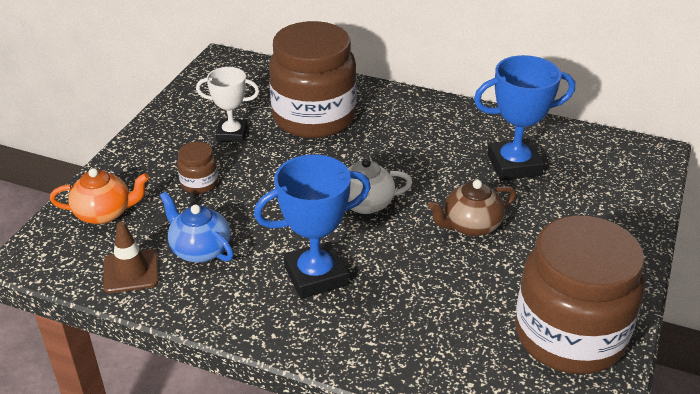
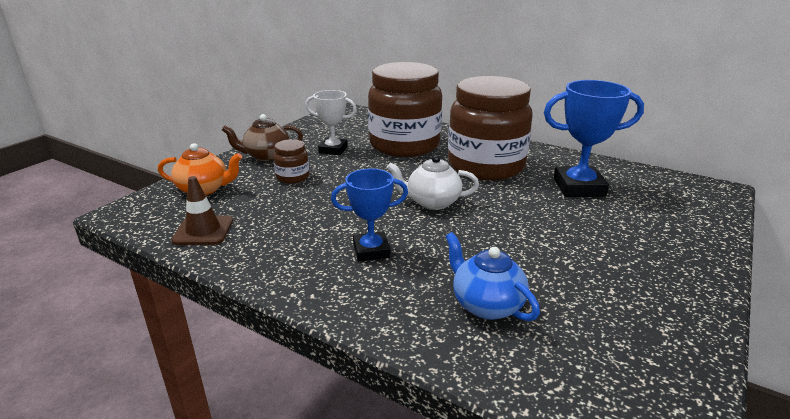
camera: 10 degrees right, 10 degrees down
(200, 250) = (272, 221): blue teapot -> blue teapot (486, 304)
(315, 275) = (371, 250): blue trophy -> blue trophy, size x0.65
(470, 226) = (532, 227): brown teapot -> brown teapot (266, 156)
(569, 335) = (637, 333): brown jar -> brown jar (486, 166)

